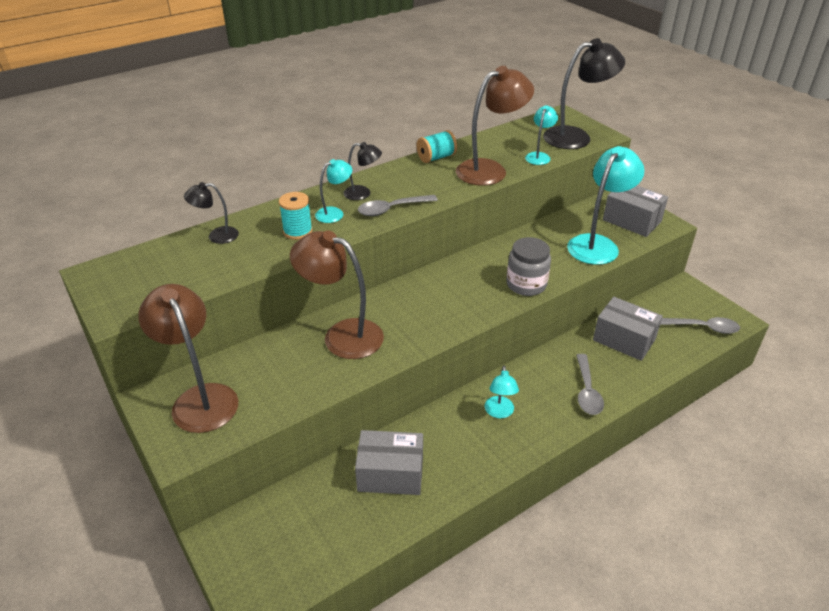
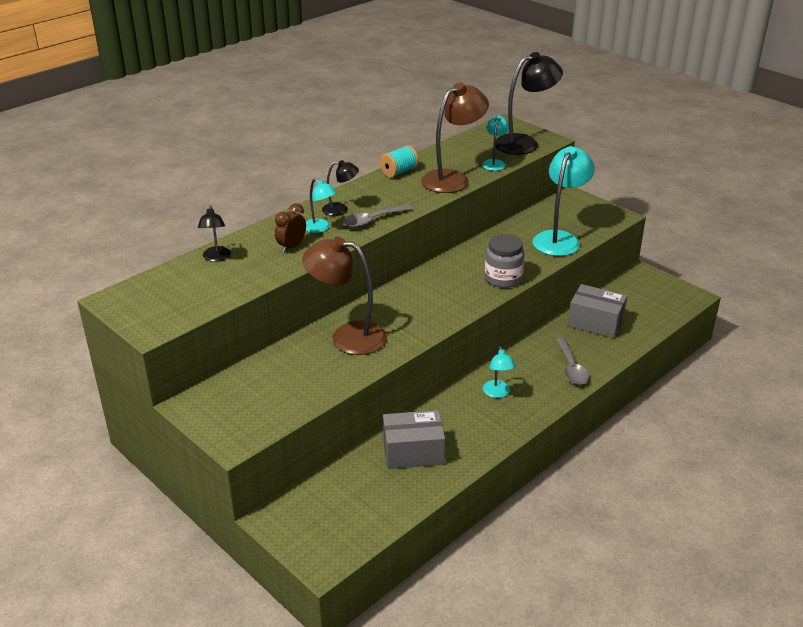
camera: 10 degrees left, 5 degrees down
(200, 398) = (235, 400): brown lamp -> none
(216, 236) = (216, 258): black lamp -> black lamp turned 75 degrees counterclockwise
(297, 231) = (291, 247): turquoise spool -> brown clock
(335, 213) = (320, 228): turquoise lamp -> turquoise lamp turned 90 degrees clockwise
(632, 221) = (586, 216): grey box -> none
(703, 328) = (664, 305): grey spoon -> none

